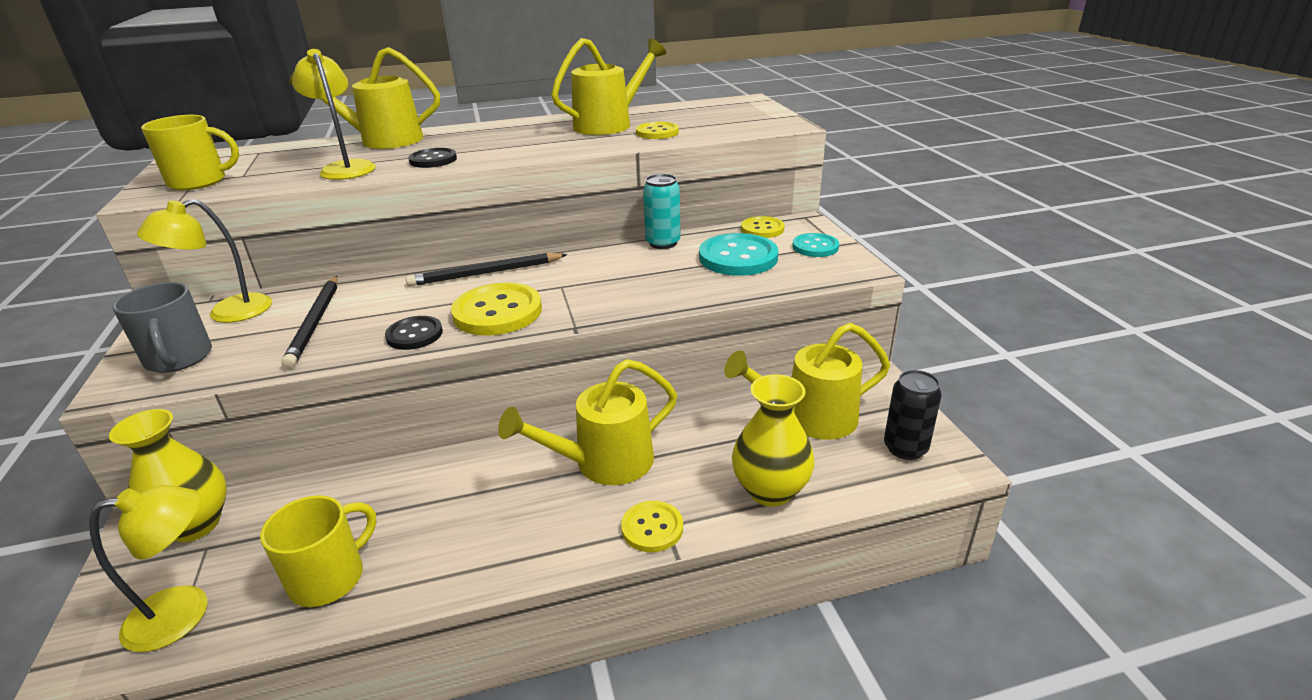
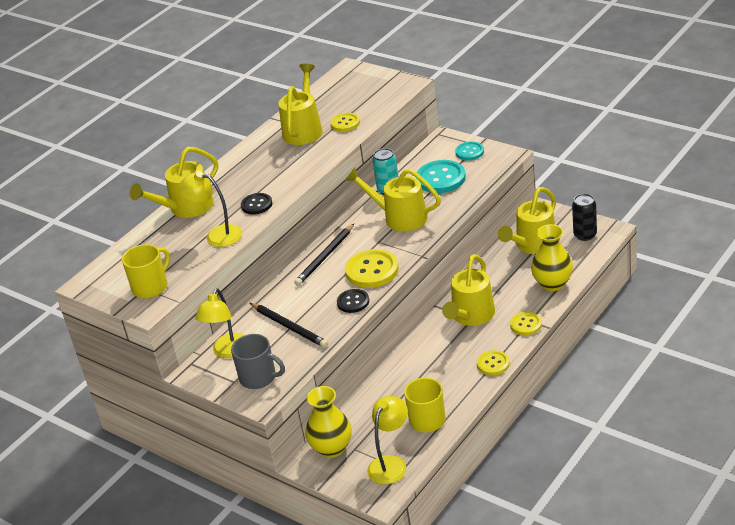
camera: 35 degrees left, 5 degrees up
(625, 274) = (399, 217): none -> yellow watering can
(762, 229) = (427, 154): yellow button -> yellow button (493, 364)

